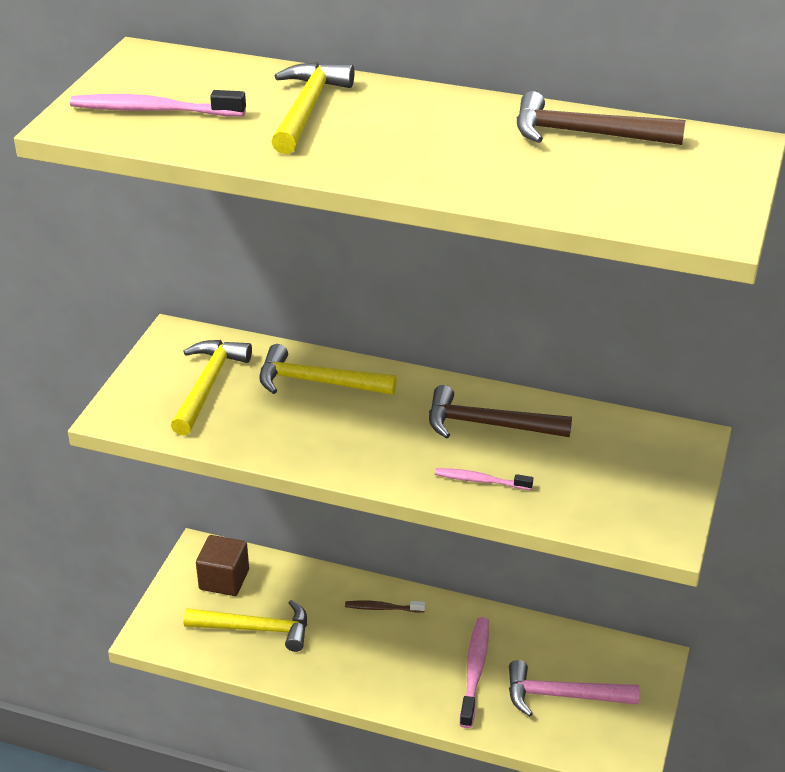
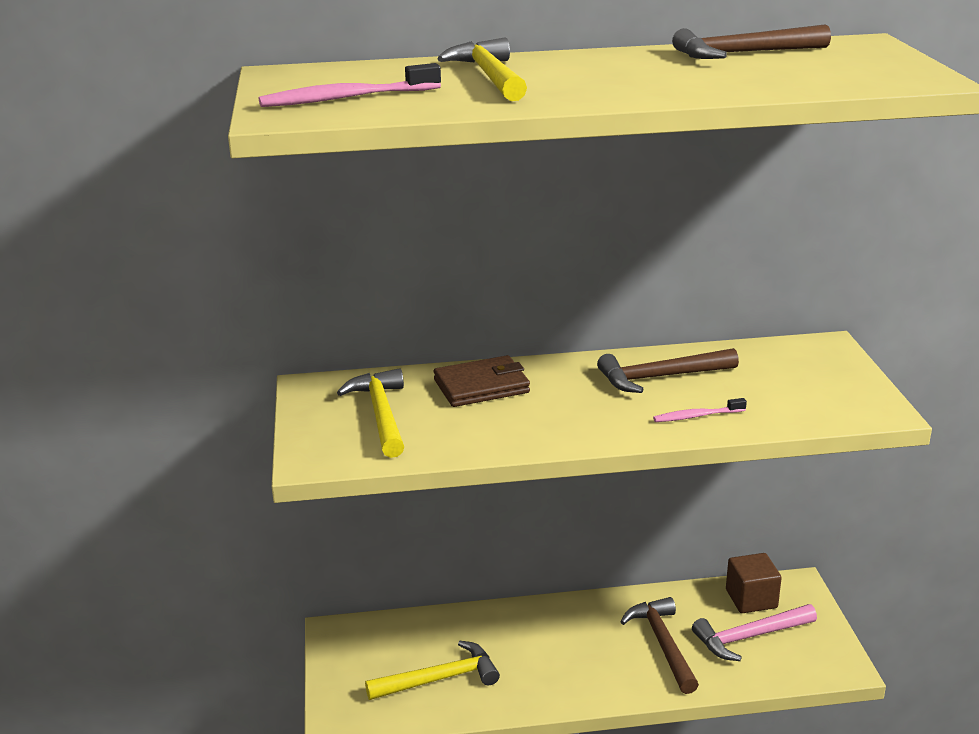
camera: 25 degrees left, 10 degrees down
(224, 579) = (377, 648): brown cube -> brown cube (751, 599)
(317, 382) = (481, 386): yellow hammer -> brown wallet
(383, 608) = (543, 622): brown toothbrush -> none
(474, 671) = (662, 644): pink toothbrush -> brown hammer

